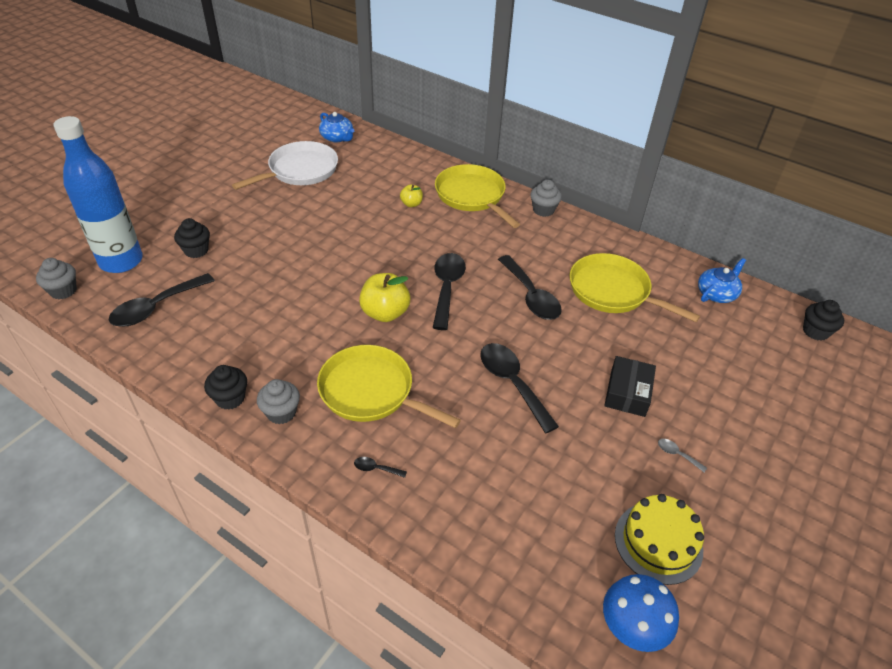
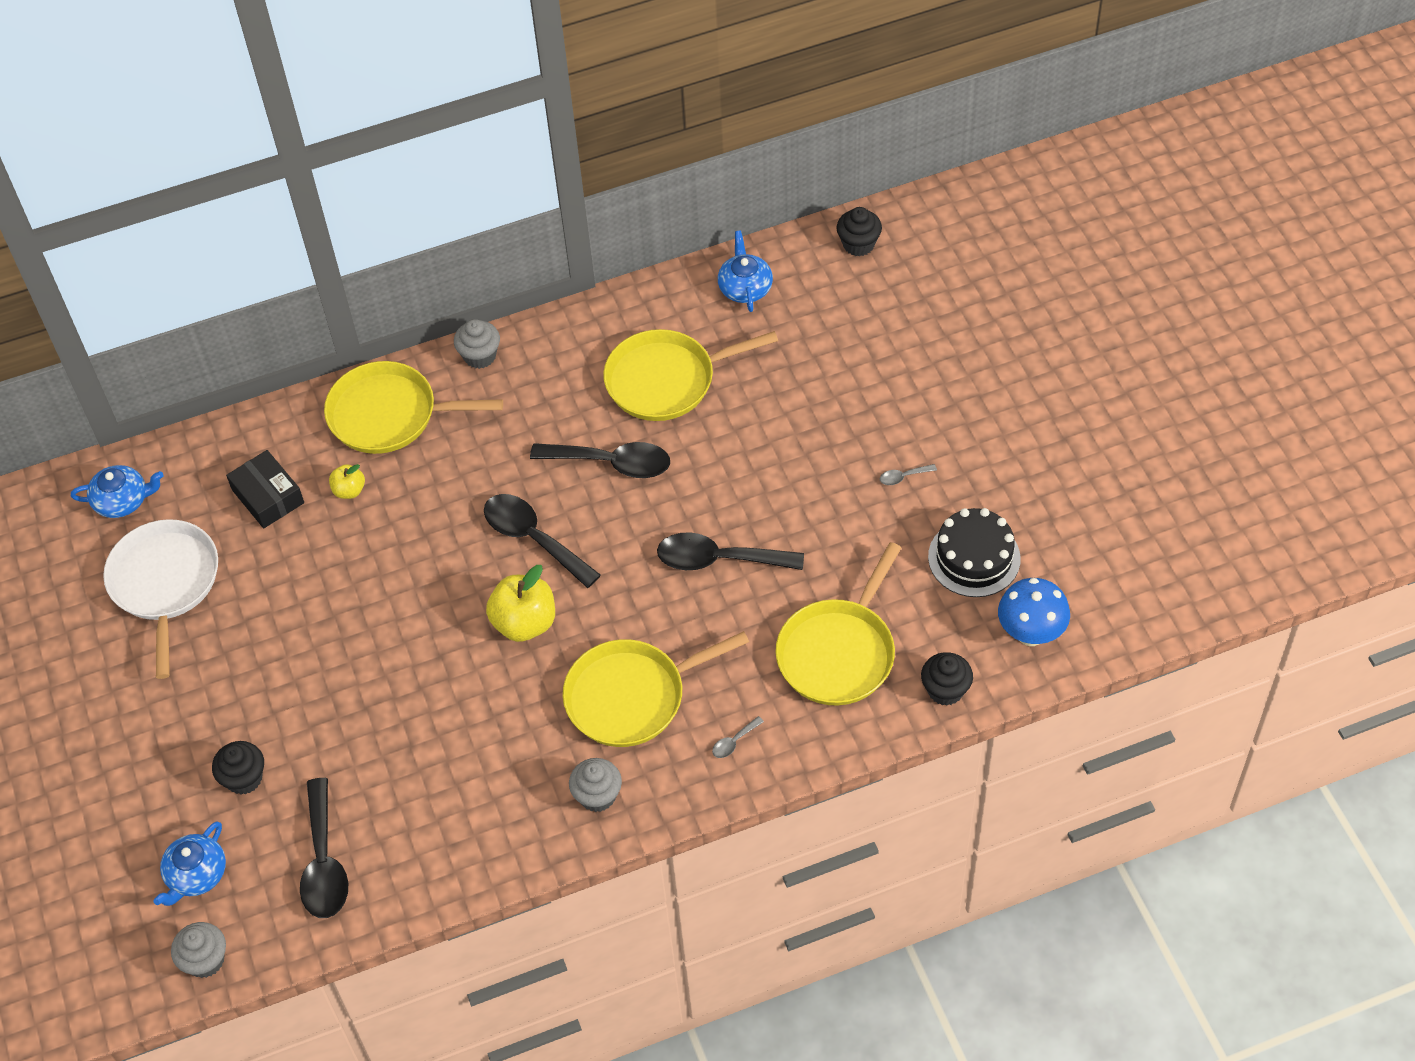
camera: 50 degrees left, 10 degrees up
(121, 261) = (196, 874): blue bottle -> blue teapot
(230, 398) = (539, 837): black cupcake -> black cupcake (945, 690)
(376, 468) = (734, 741): black spoon -> grey spoon
(498, 494) = (838, 653): none -> yellow pan
(627, 392) = (806, 466): black box -> black box (268, 496)
(658, 542) = (974, 558): yellow cake -> black cake

